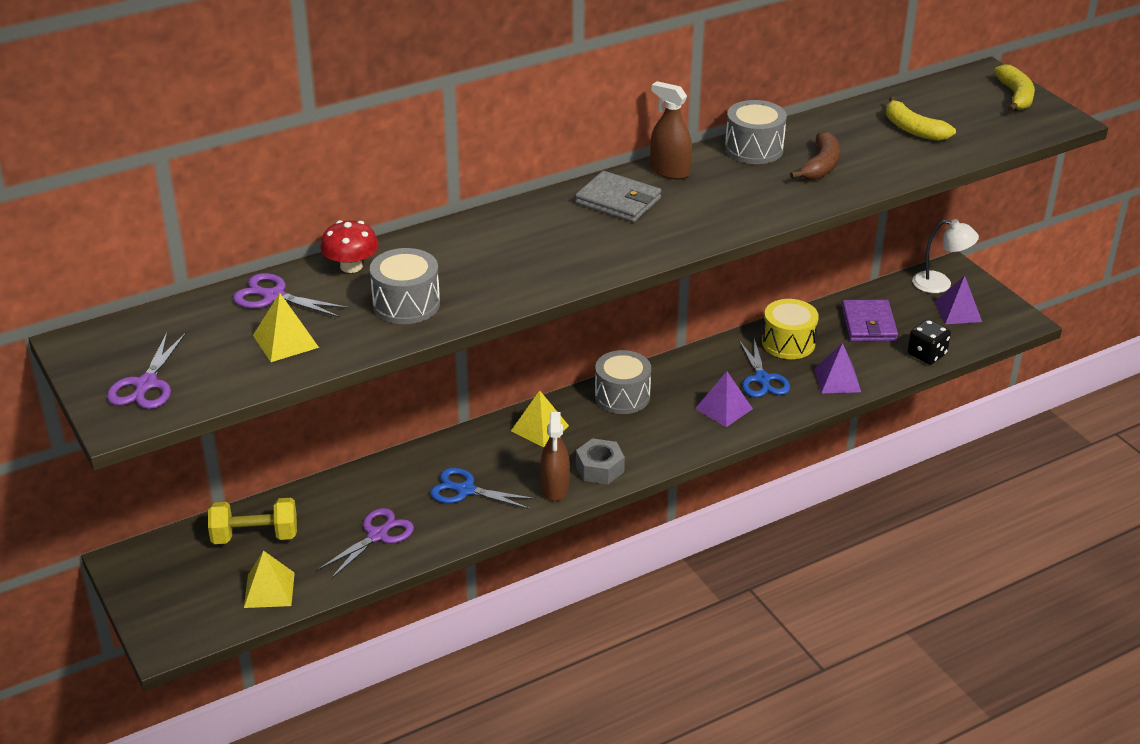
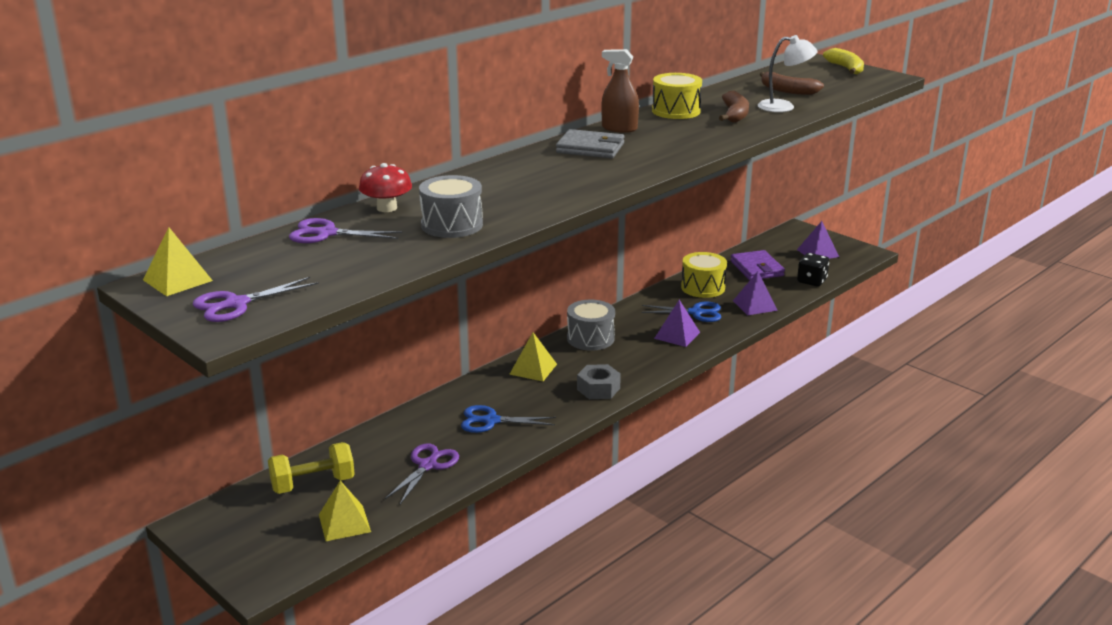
camera: 15 degrees left, 10 degrees down
(146, 385) = (235, 304): purple scissors -> purple scissors turned 60 degrees clockwise
(285, 341) = (355, 260): yellow pyramid -> yellow pyramid (177, 280)
(555, 488) = (568, 408): brown spray bottle -> none
(754, 149) = (676, 111): grey drum -> yellow drum
(762, 379) = (696, 313): blue scissors -> blue scissors turned 60 degrees counterclockwise
(913, 129) = (787, 91): yellow banana -> brown banana
(940, 284) = (794, 238): white lamp -> white lamp (784, 107)

